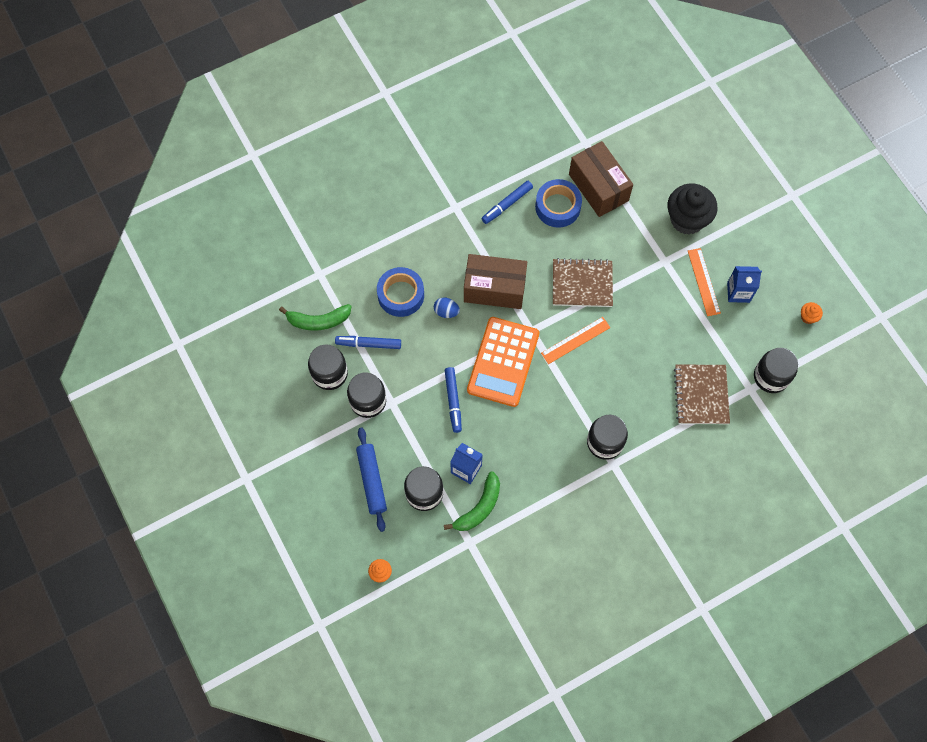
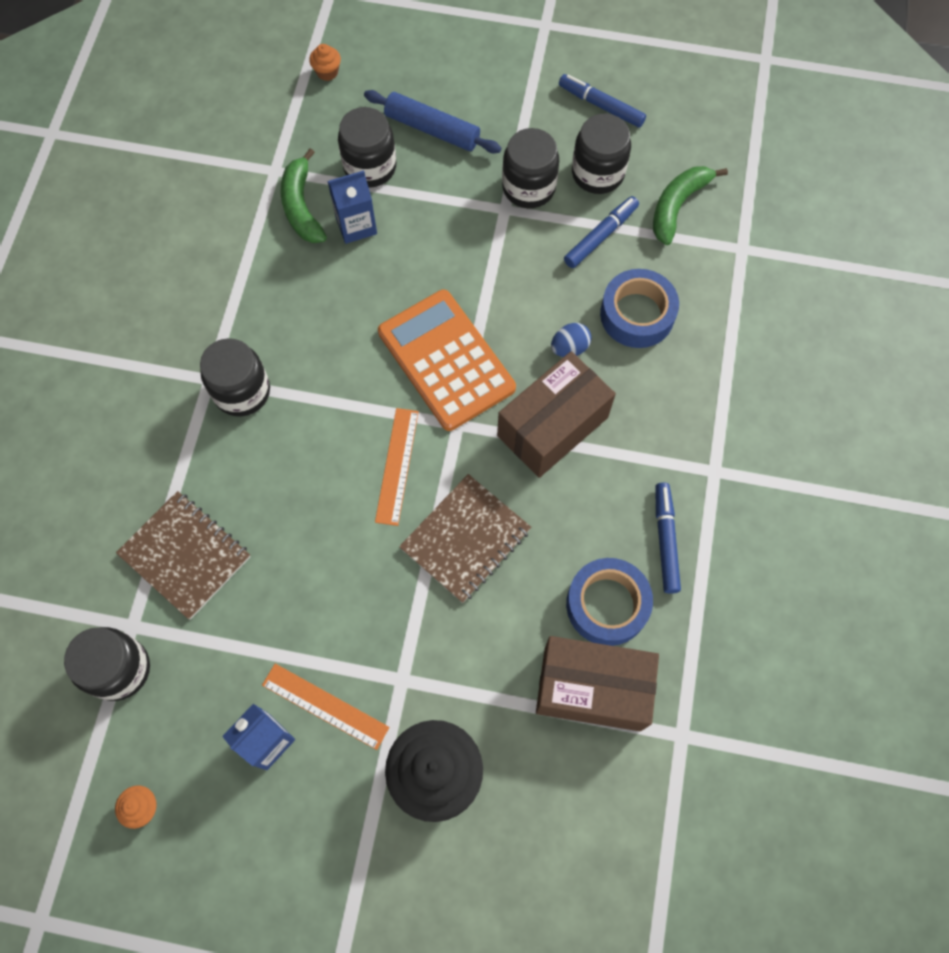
camera: 130 degrees right, 0 degrees up
(453, 401) = (448, 271): blue marker -> blue marker (601, 105)

